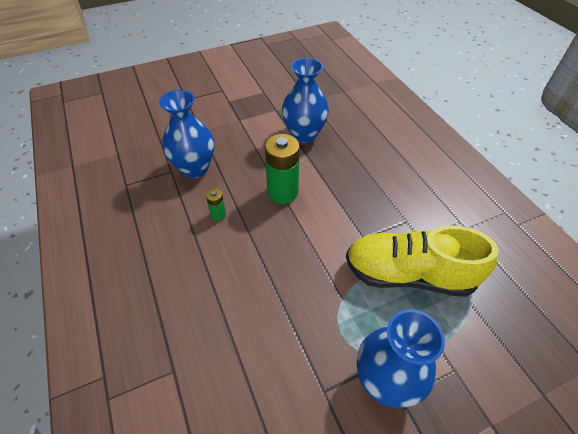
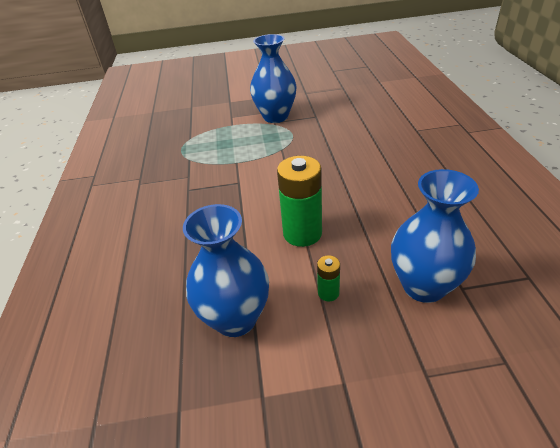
camera: 160 degrees left, 10 degrees down
(218, 215) = (385, 220): green battery -> green battery (328, 293)
(408, 274) = (220, 156): yellow shoe -> none

